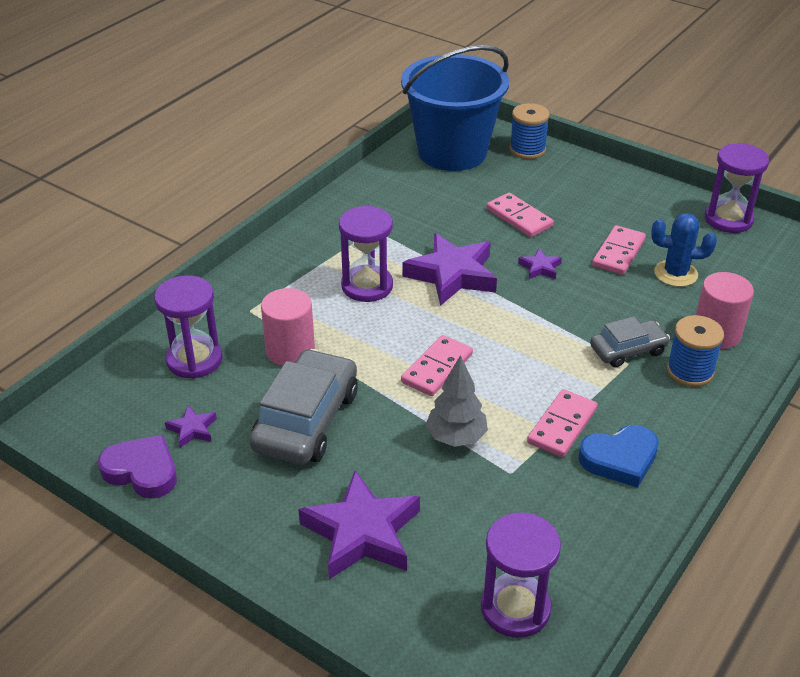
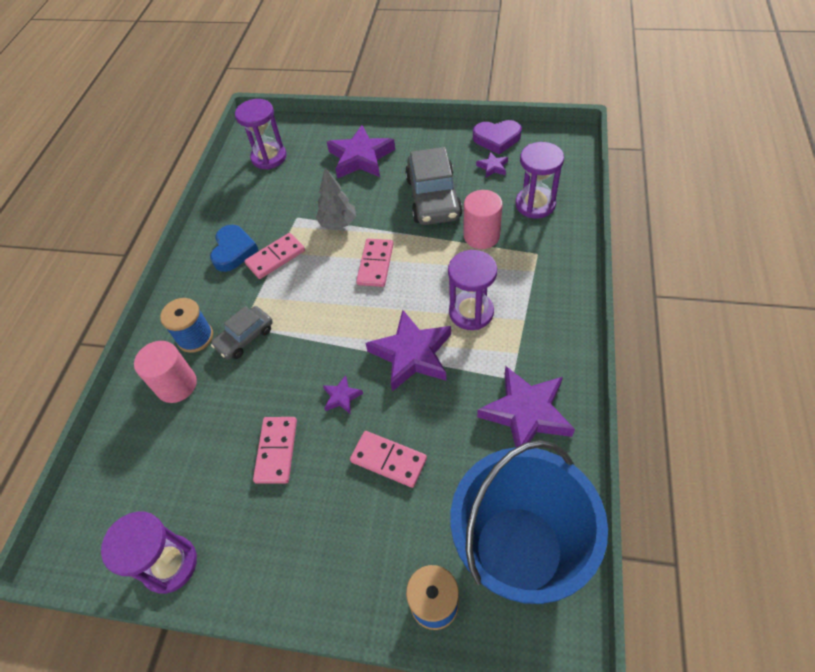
camera: 160 degrees right, 15 degrees up
(382, 207) = (526, 413): none -> purple star
(562, 426) = (275, 258): pink domino -> pink domino turned 45 degrees clockwise
(620, 459) = (233, 251): blue heart -> blue heart turned 135 degrees clockwise
(675, 274) = (218, 445): blue cactus -> none

